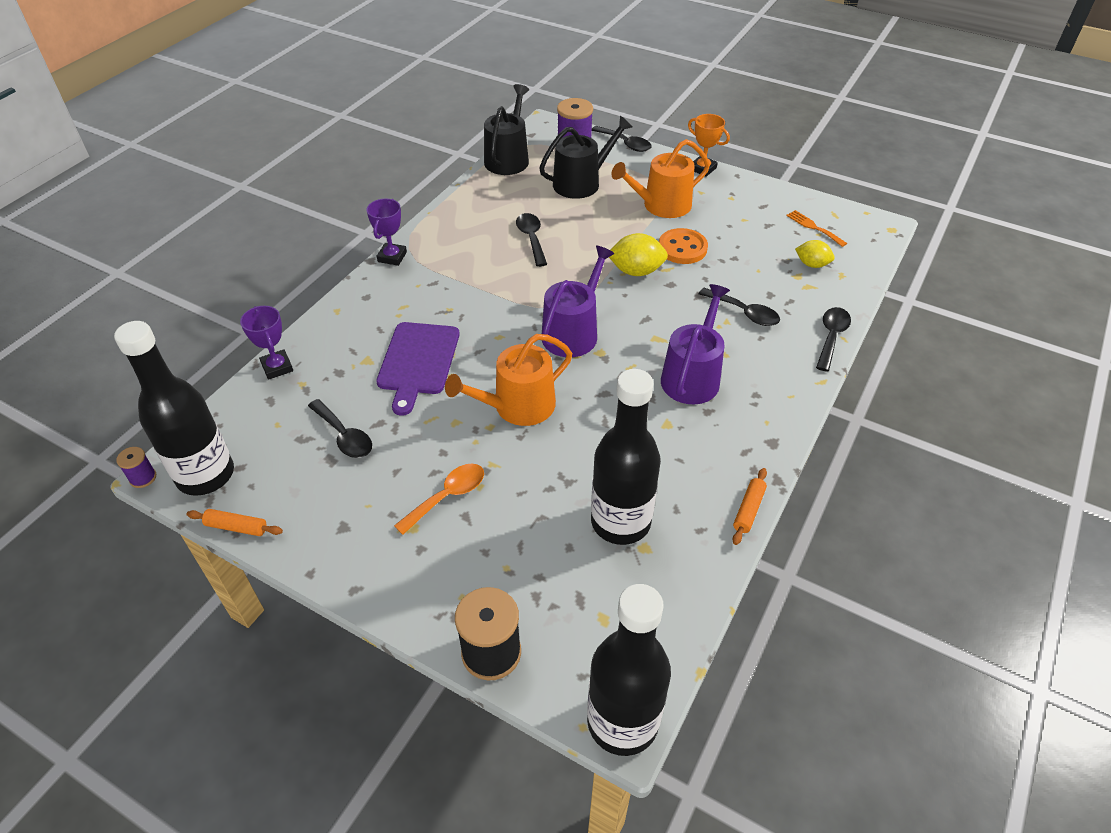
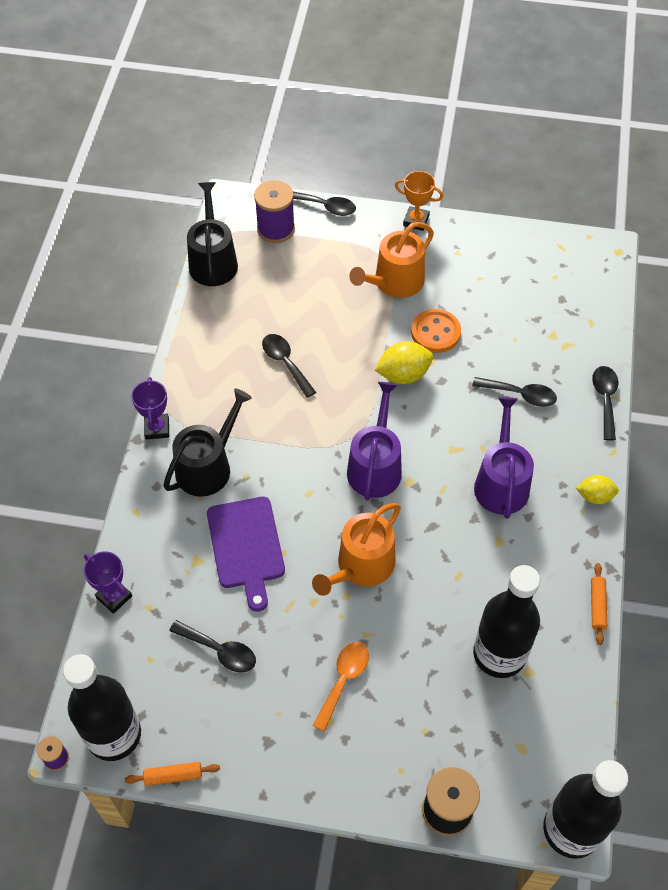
camera: 20 degrees left, 10 degrees up
(581, 182) = (303, 274): black watering can -> black watering can (208, 466)
(812, 264) = (561, 317): yellow lemon -> yellow lemon (595, 496)
(813, 227) = (547, 270): orange fork -> none

